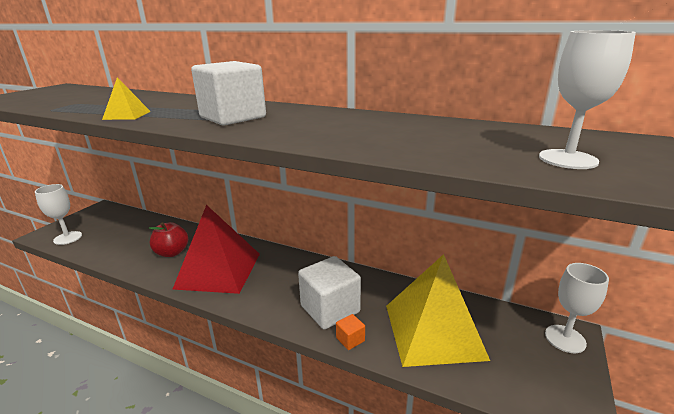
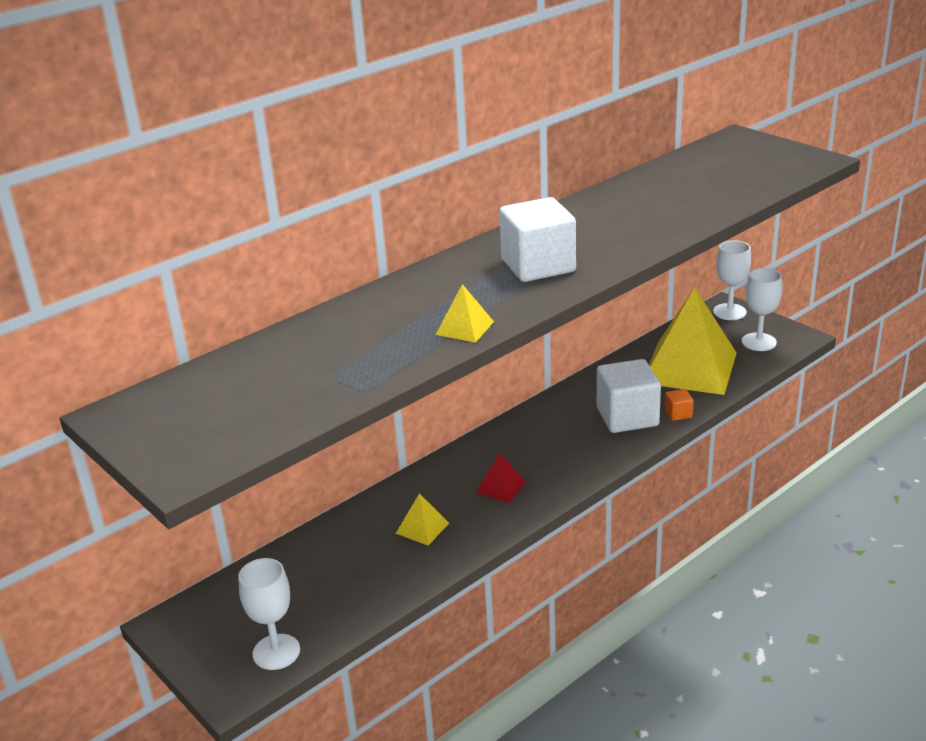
camera: 65 degrees left, 5 degrees up
(172, 252) = (422, 528): red apple -> yellow pyramid
(218, 270) = (500, 487): red pyramid -> red pyramid, size x0.41
(567, 159) = (761, 166): white goblet -> white goblet (759, 342)

